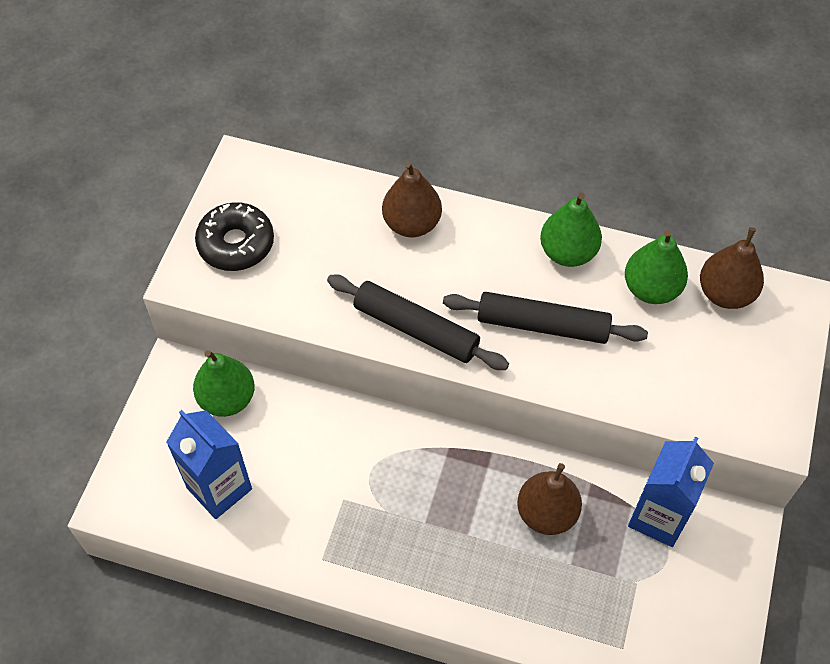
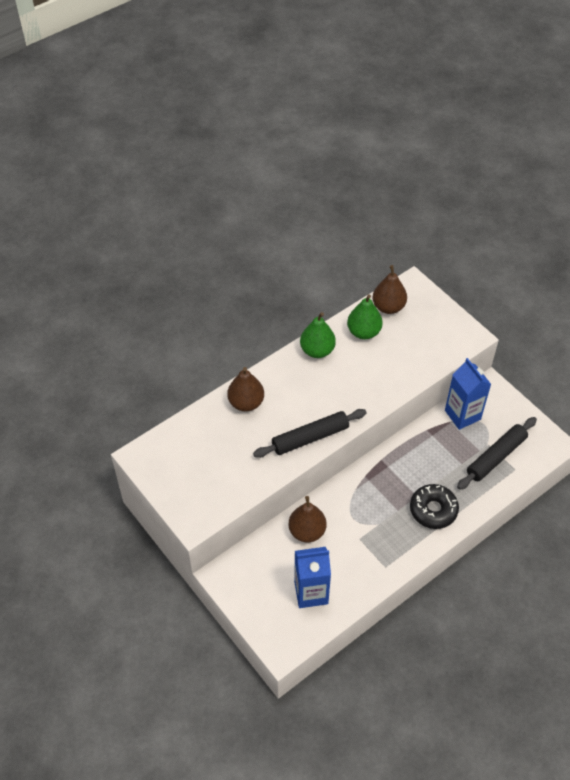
camera: 55 degrees left, 5 degrees down
(227, 399) = (260, 559): green pear -> none
(236, 244) = (191, 487): black donut -> black donut (433, 510)
(542, 325) = (349, 385): black rolling pin -> black rolling pin (496, 457)
(546, 513) = (429, 457): brown pear -> brown pear (307, 531)

